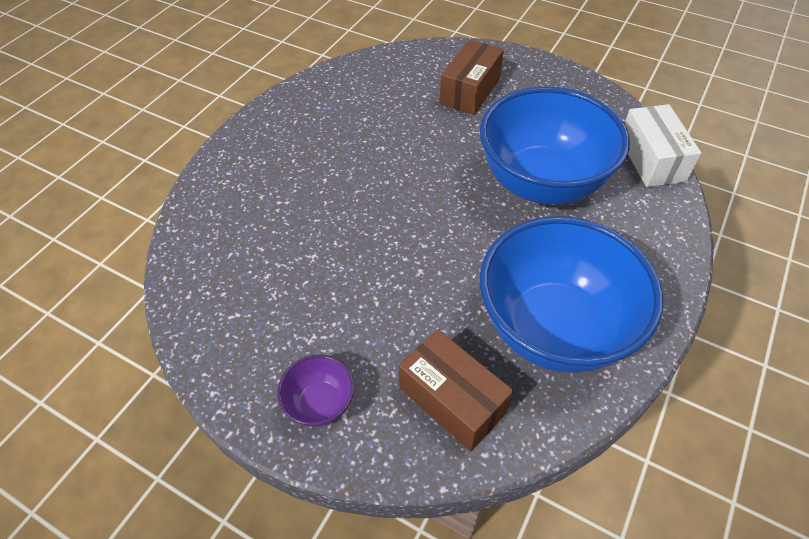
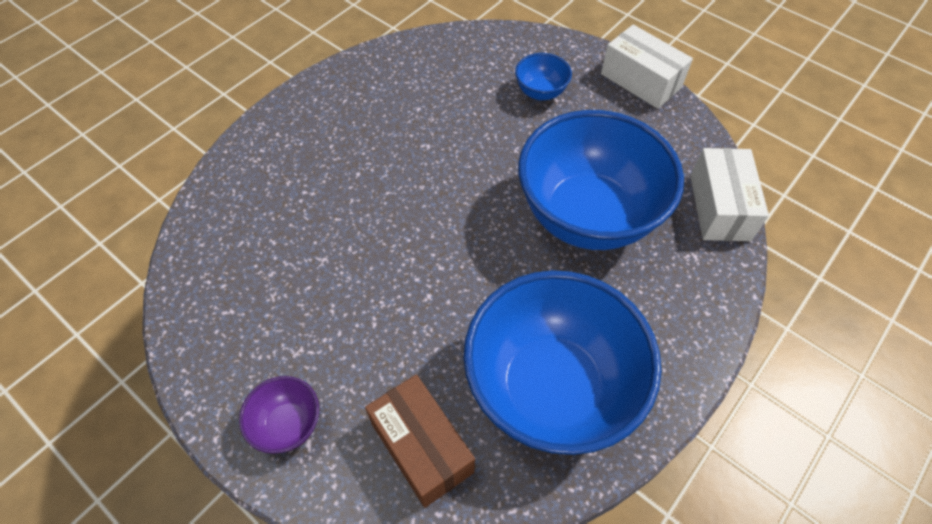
camera: 10 degrees right, 5 degrees up
(470, 91) = (540, 92): brown box -> blue bowl
(553, 70) = (641, 81): none -> white box

